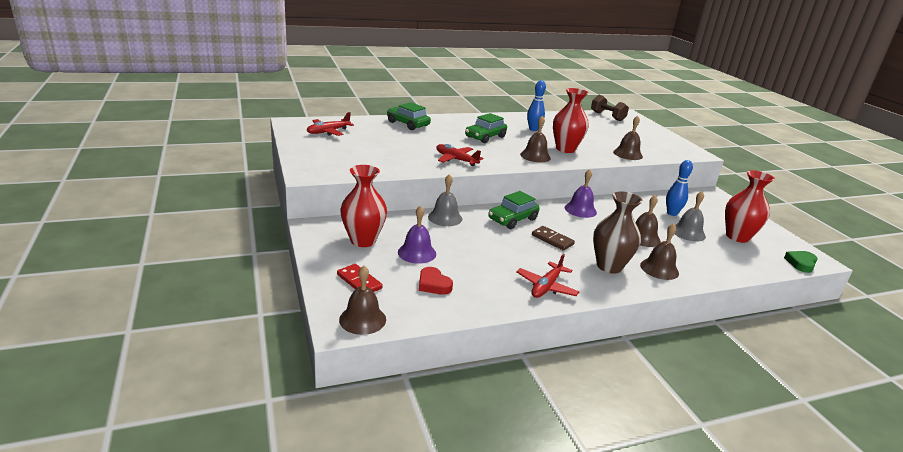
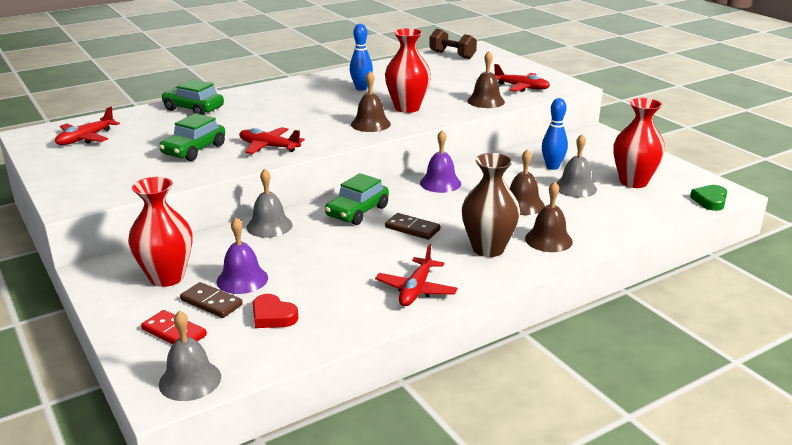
camera: 10 degrees left, 0 degrees up
(362, 319) = (190, 380): brown bell -> grey bell
(391, 265) = (211, 302): none -> brown domino
(485, 137) = (301, 109): green car -> green car (194, 150)
(658, 148) = (521, 87): none -> red plane

